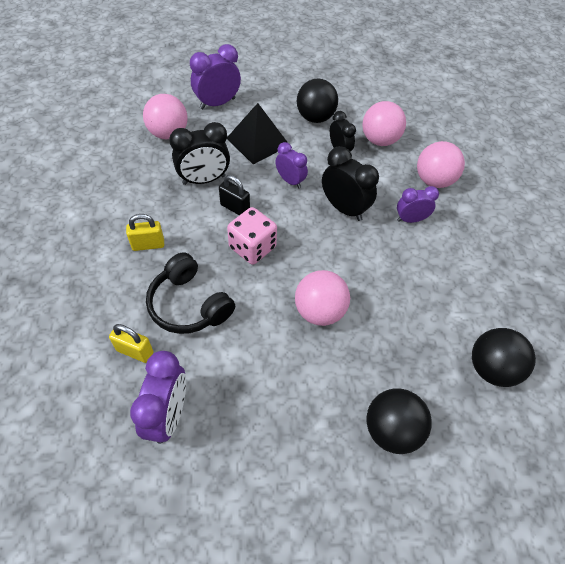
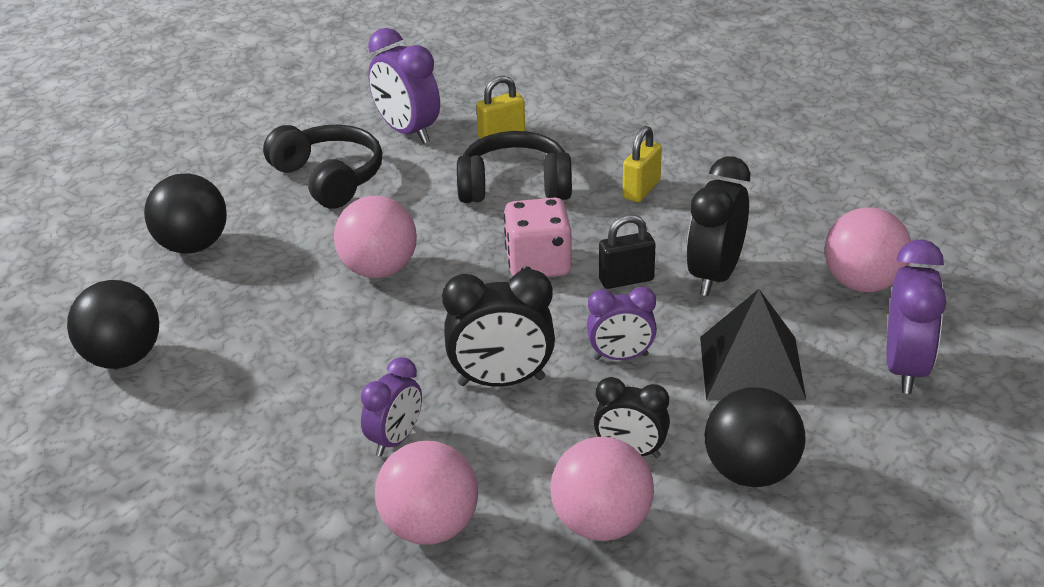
camera: 135 degrees right, 20 degrees down
(261, 415) = (328, 178): none -> black headphones

